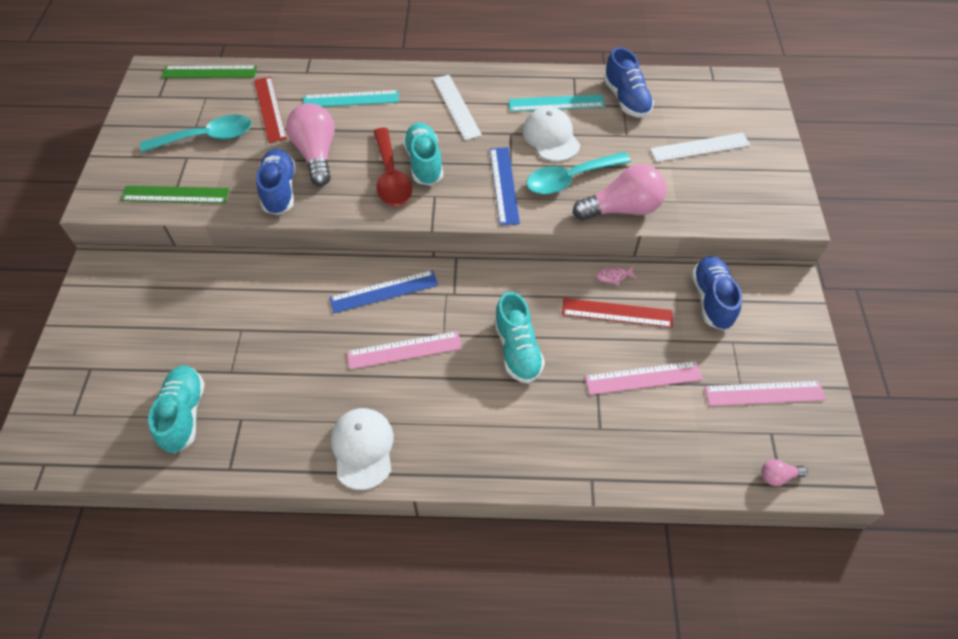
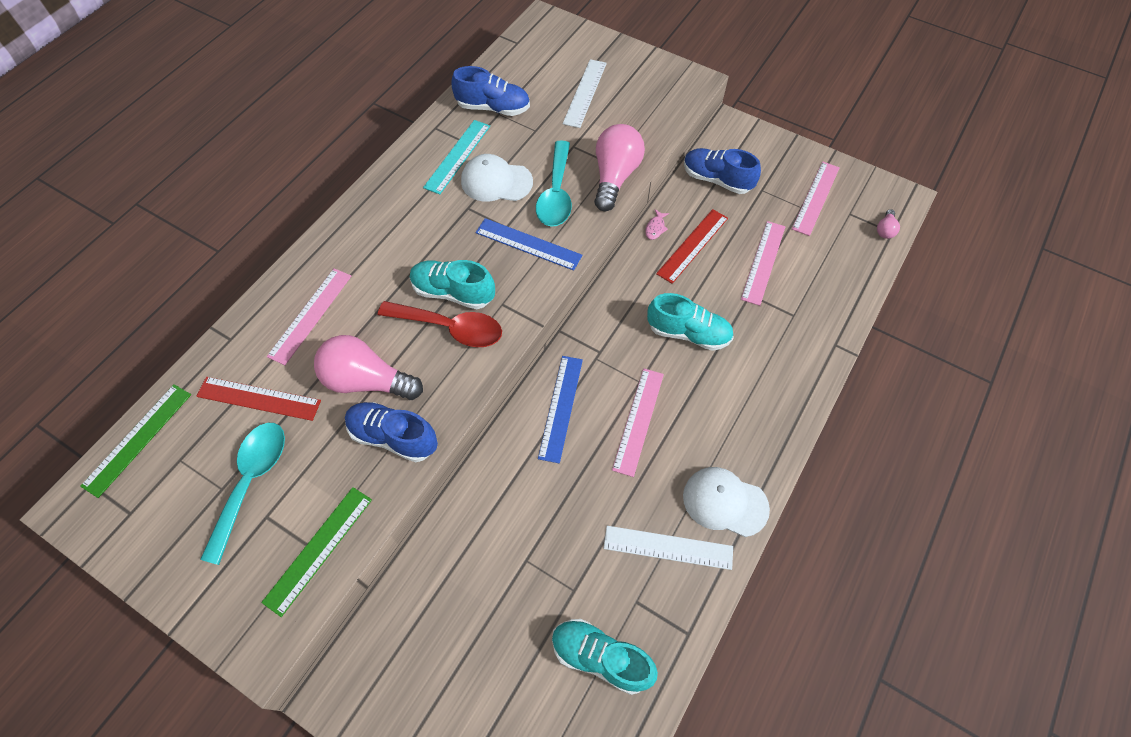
camera: 60 degrees left, 5 degrees up
(351, 99) = (310, 315): turquoise ruler -> pink ruler
(456, 107) = (398, 231): white ruler -> white ruler (668, 547)

